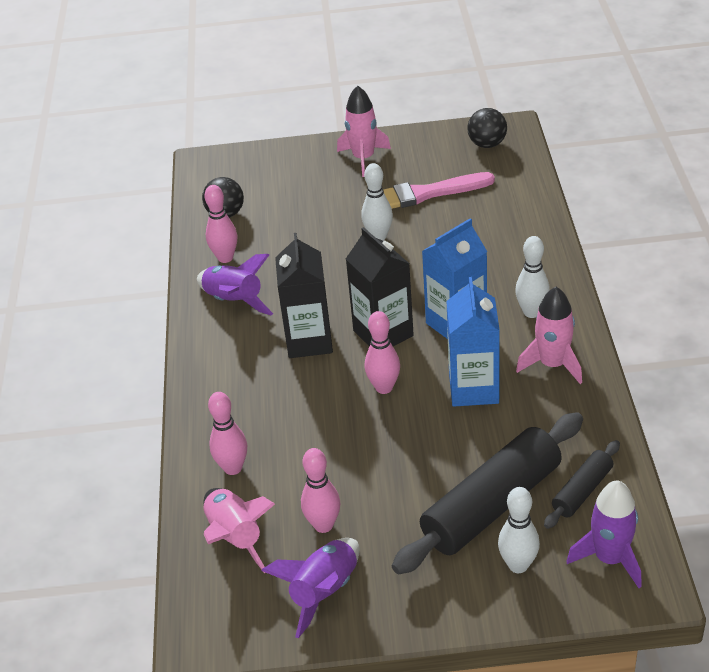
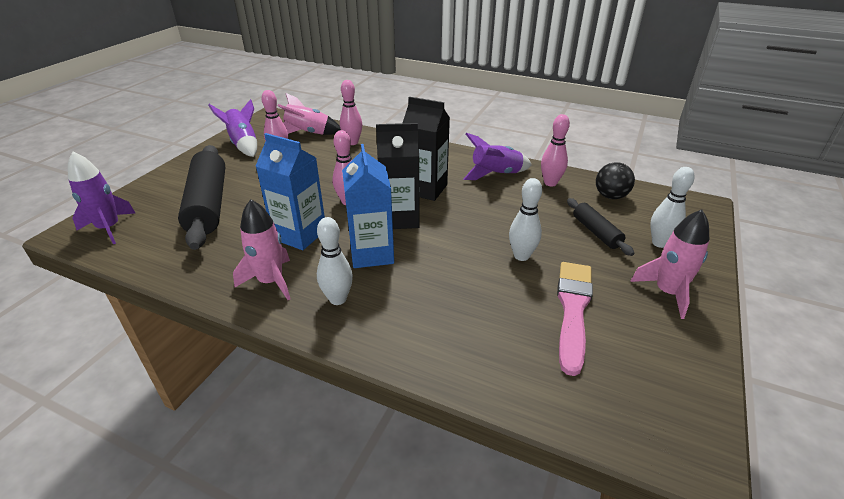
camera: 115 degrees right, 5 degrees down
(487, 144) = (657, 408): black ball -> none
(518, 565) = (162, 197): white bowling pin -> white bowling pin (659, 243)
(582, 491) = (160, 240): black rolling pin -> black rolling pin (596, 232)

